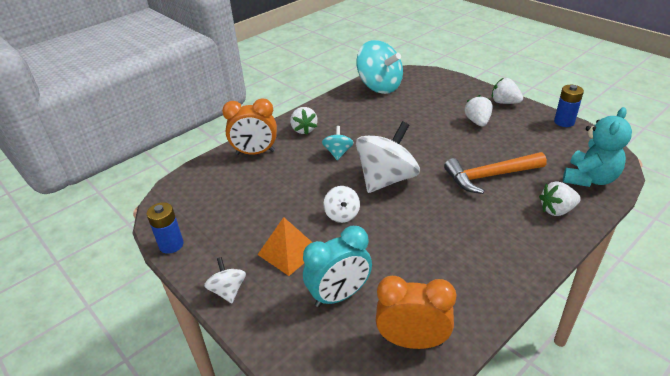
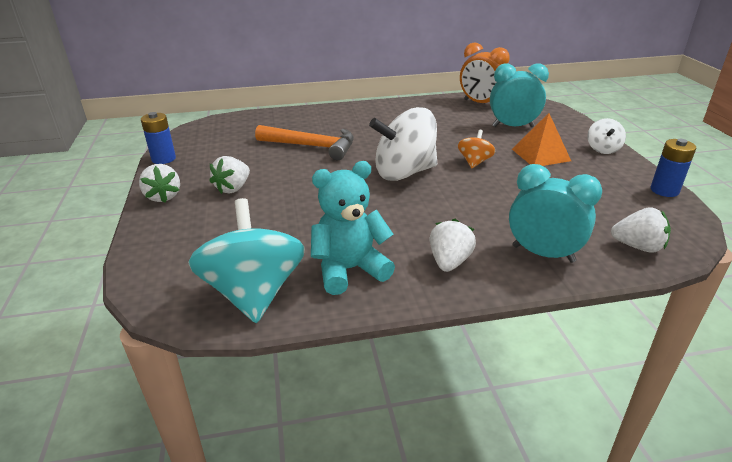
camera: 150 degrees left, 5 degrees down
(255, 153) = (543, 254): orange clock -> turquoise clock
(338, 153) = (429, 213): turquoise spinning top -> none
(342, 215) = (474, 162): white spinning top -> orange spinning top
(556, 210) = (305, 118): white strawberry -> white strawberry (637, 246)
(589, 178) = (246, 123): turquoise teddy bear -> turquoise teddy bear (349, 270)

